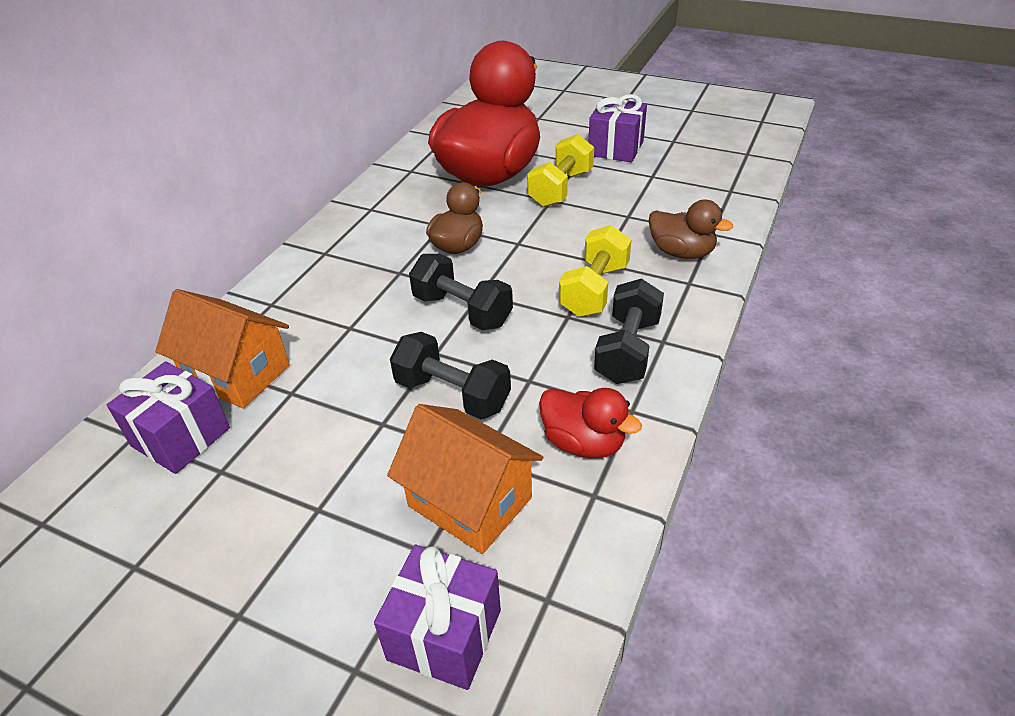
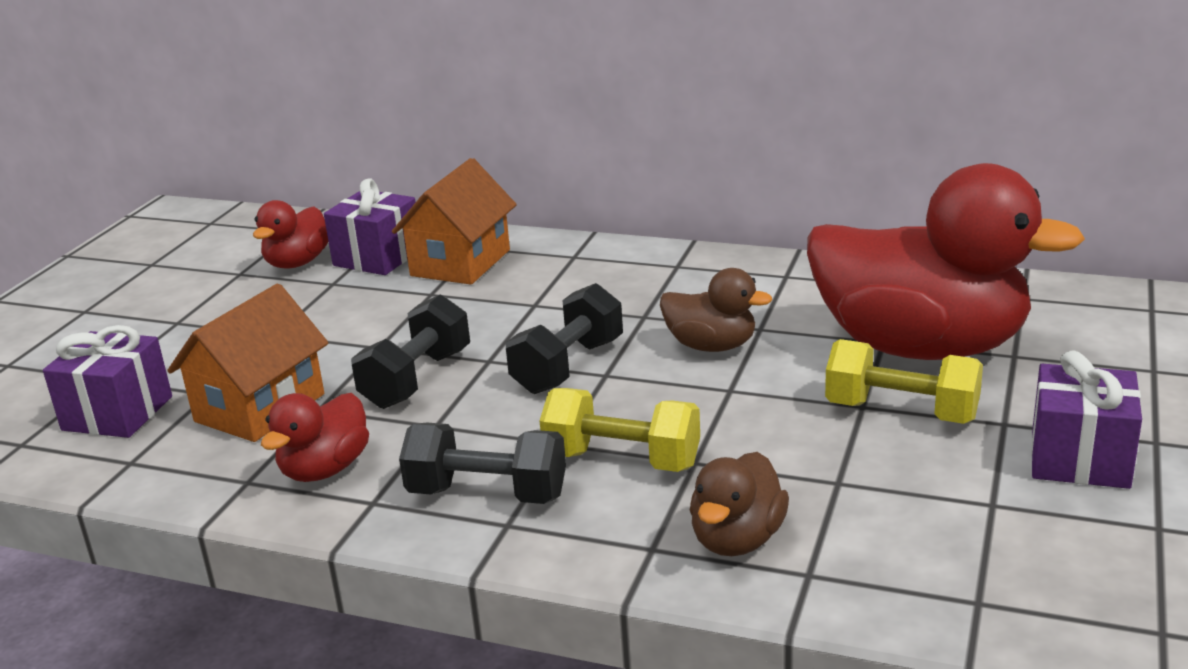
camera: 85 degrees right, 15 degrees down
(145, 509) = (297, 263): none -> red duck

